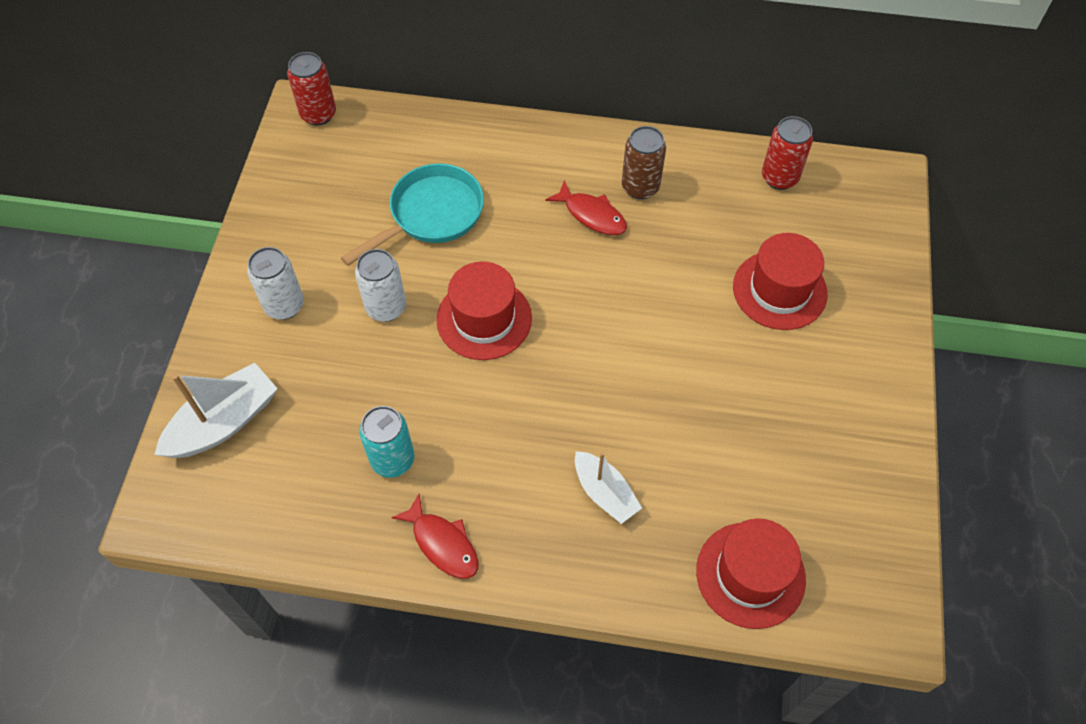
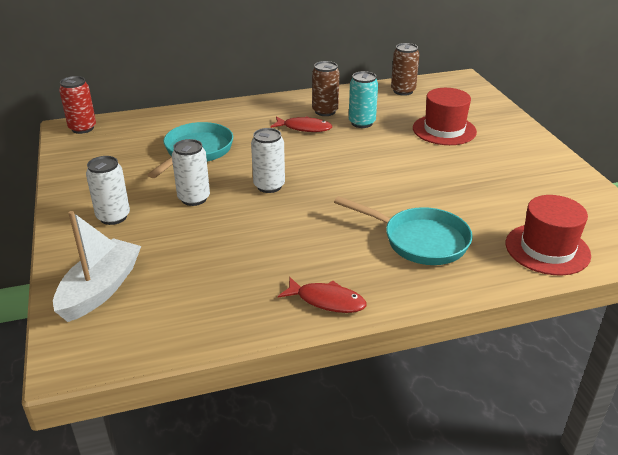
camera: 25 degrees left, 25 degrees down
(392, 460) = (254, 269): turquoise can -> turquoise can (362, 123)
(484, 319) = (269, 186): red hat -> white can
(604, 493) = (419, 240): white boat -> turquoise pan
(779, 177) = (403, 91): red can -> brown can

